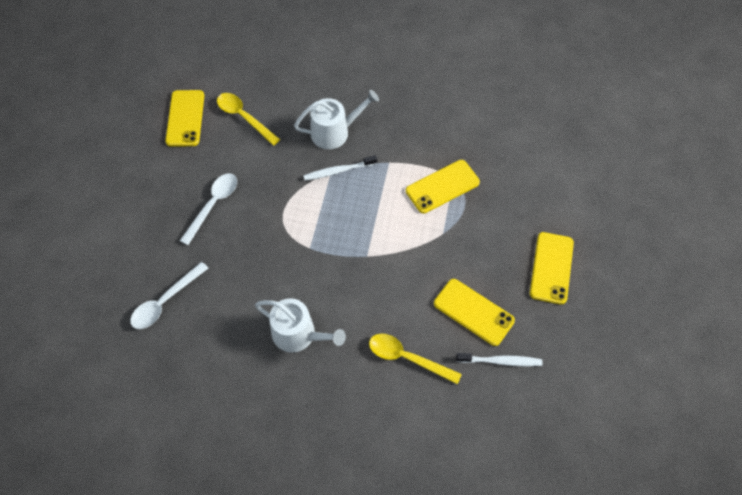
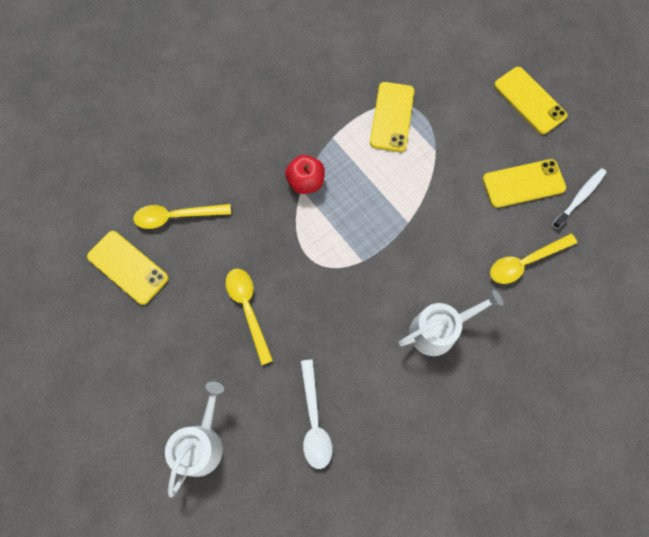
camera: 50 degrees left, 10 degrees up
(213, 205) = (248, 309): white spoon -> yellow spoon
(334, 132) = (263, 155): white watering can -> white watering can (201, 443)
(338, 171) = (305, 182): white toothbrush -> red apple

